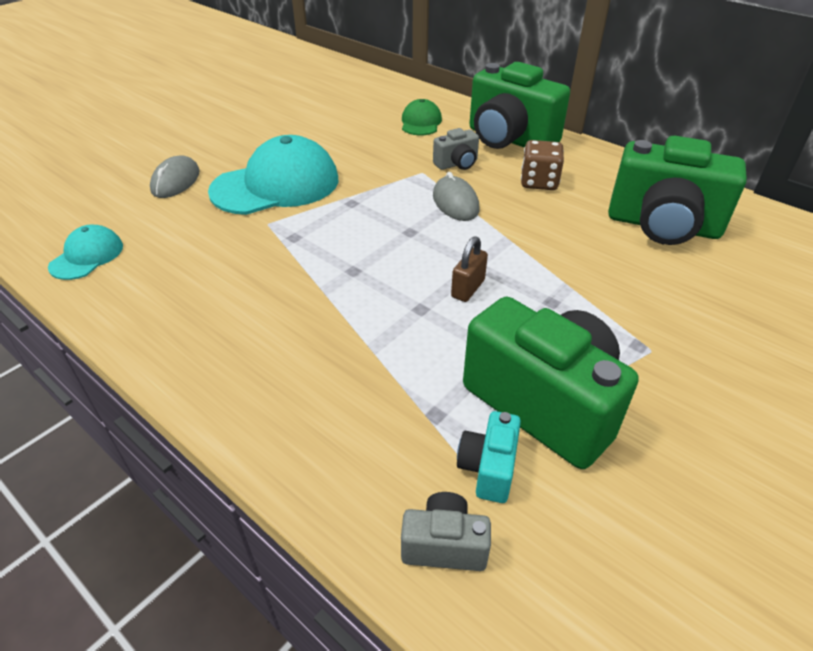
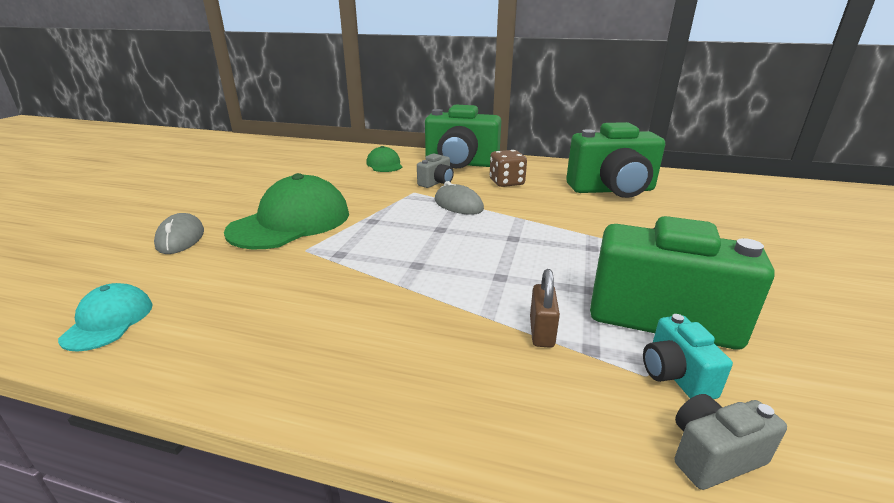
camera: 25 degrees left, 15 degrees down
(276, 185) = (291, 222): turquoise cap -> green cap
(468, 289) = (523, 254): brown padlock -> brown padlock (541, 332)

